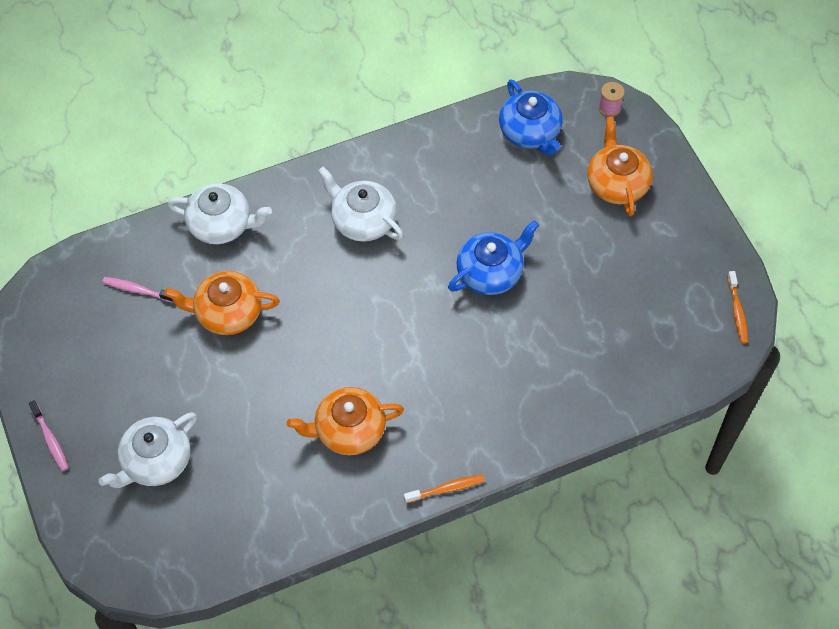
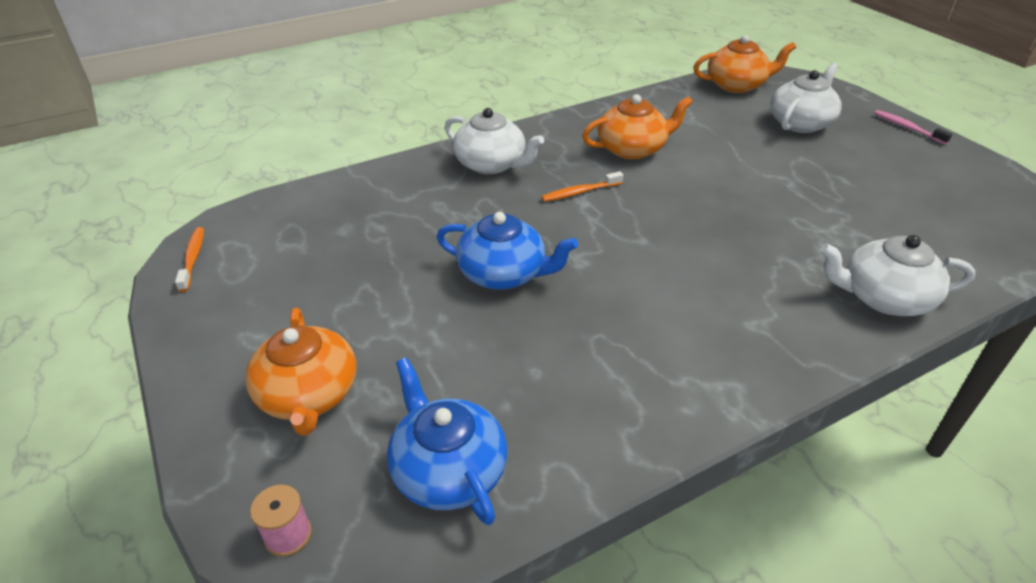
camera: 175 degrees right, 20 degrees down
(137, 290) = (930, 228): pink toothbrush -> none
(227, 312) = (810, 217): orange teapot -> orange teapot (737, 85)
(362, 220) = (692, 317): white teapot -> white teapot (491, 164)
(446, 489) = (530, 124): orange toothbrush -> orange toothbrush (580, 192)
(490, 272) = (503, 274): blue teapot -> blue teapot turned 120 degrees counterclockwise

